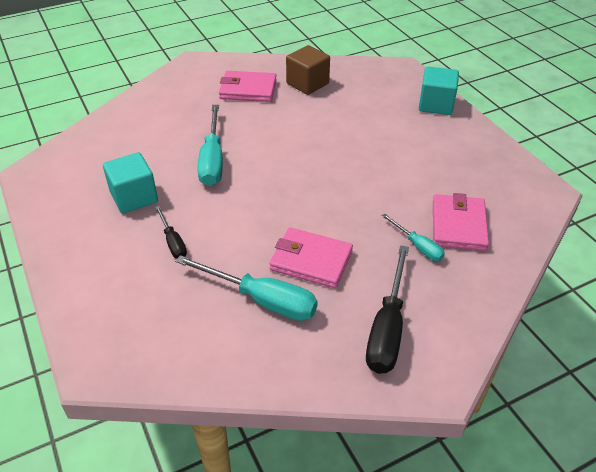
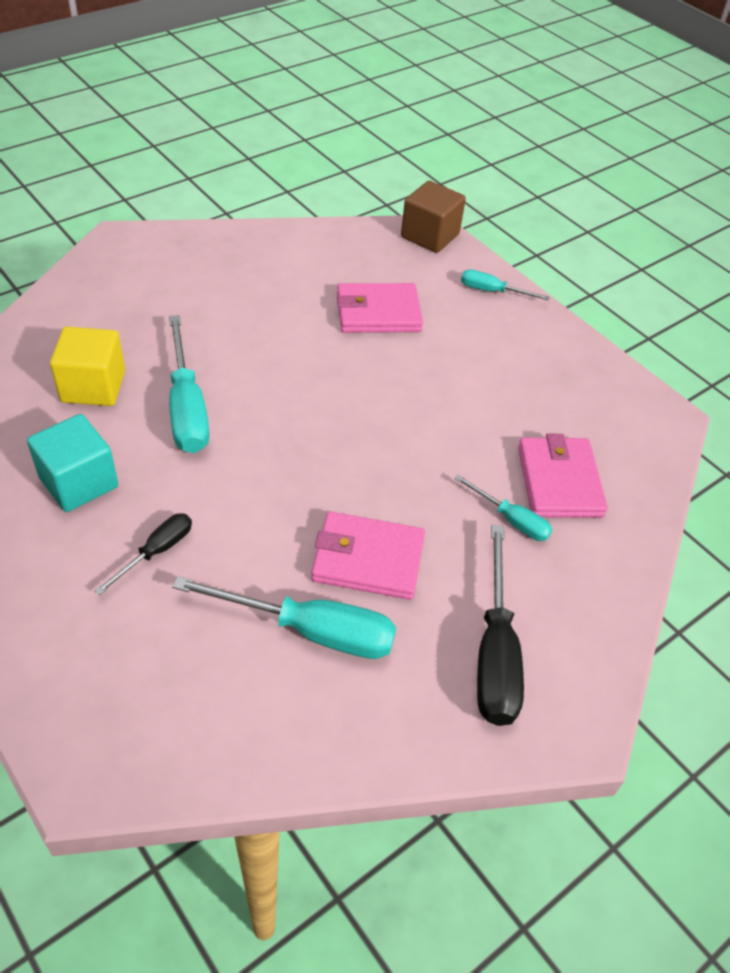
camera: 15 degrees left, 5 degrees up
(156, 143) = (93, 386): none -> yellow cube
(173, 242) = (156, 551): black screwdriver -> black screwdriver turned 105 degrees counterclockwise
(248, 89) = (215, 283): pink wallet -> pink wallet (378, 312)
(307, 84) = (302, 268): brown cube -> brown cube (430, 236)
(436, 105) = (492, 291): turquoise cube -> turquoise screwdriver

